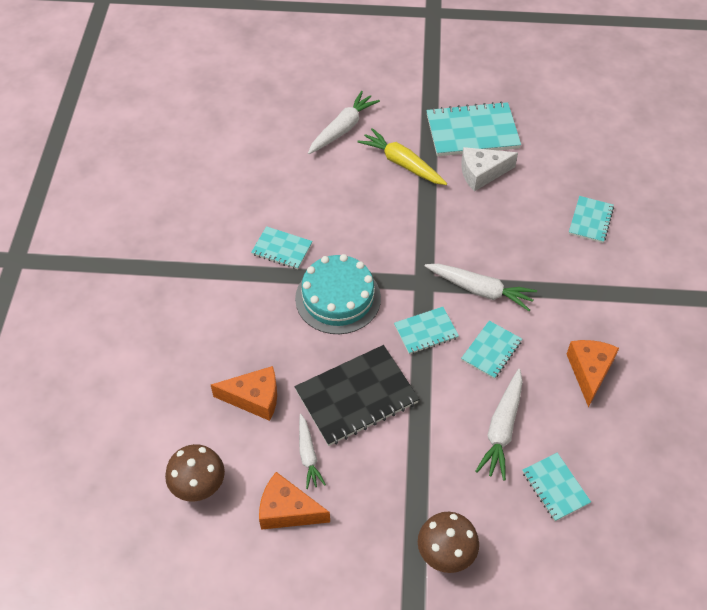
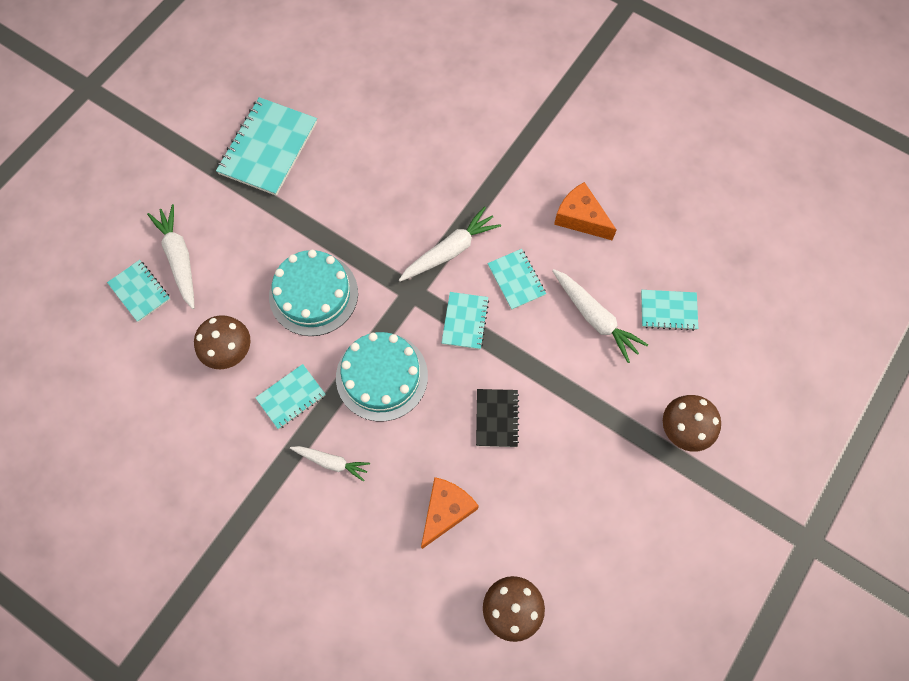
camera: 60 degrees left, 15 degrees up
(287, 510) = (576, 540): orange cheese -> none
(291, 195) = (230, 353): none -> brown mushroom
(308, 455) = (531, 493): white carrot -> white carrot (331, 462)
(356, 396) = (496, 418): black notebook -> black notebook, size x0.55
(374, 220) = (313, 294): none -> turquoise cake
(402, 163) = (263, 230): yellow carrot -> none
(482, 173) = (323, 170): white cheese -> none
(590, 220) = (434, 119): turquoise notebook -> turquoise notebook (140, 291)

